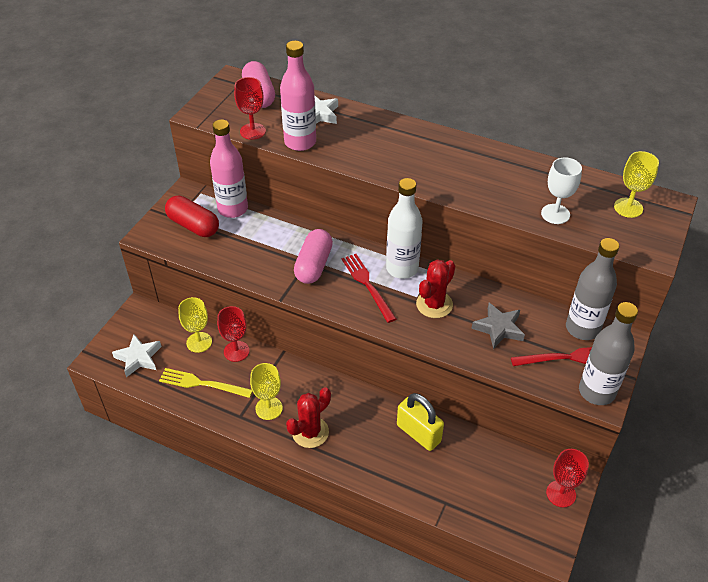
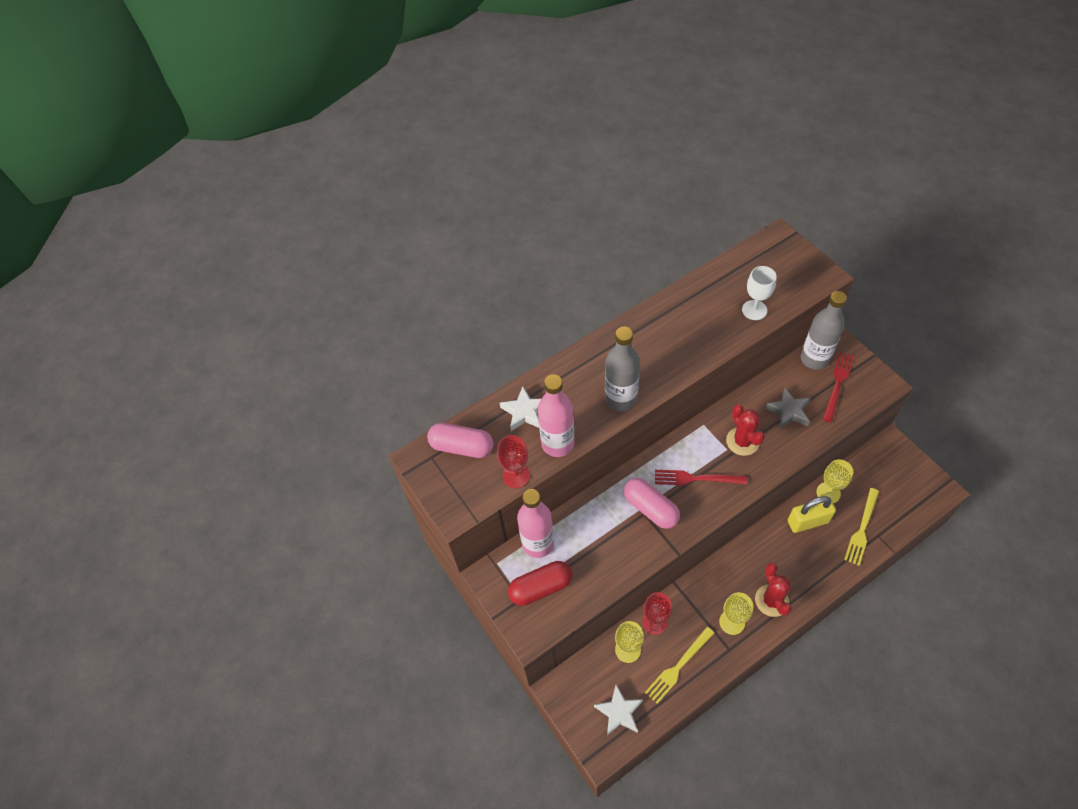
camera: 55 degrees left, 10 degrees up
(402, 268) = (690, 444): white bottle -> none
(443, 485) = (862, 529): none -> yellow fork
(561, 494) = (899, 457): red goblet -> none
(596, 391) = (876, 384): grey bottle -> grey bottle (620, 399)
(628, 208) = (771, 263): yellow goblet -> yellow goblet (828, 493)

